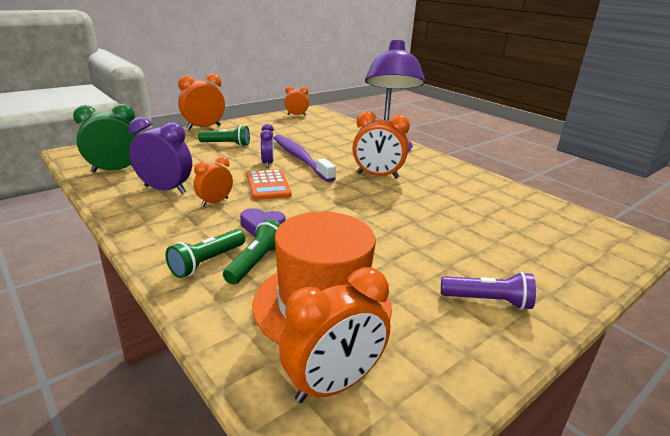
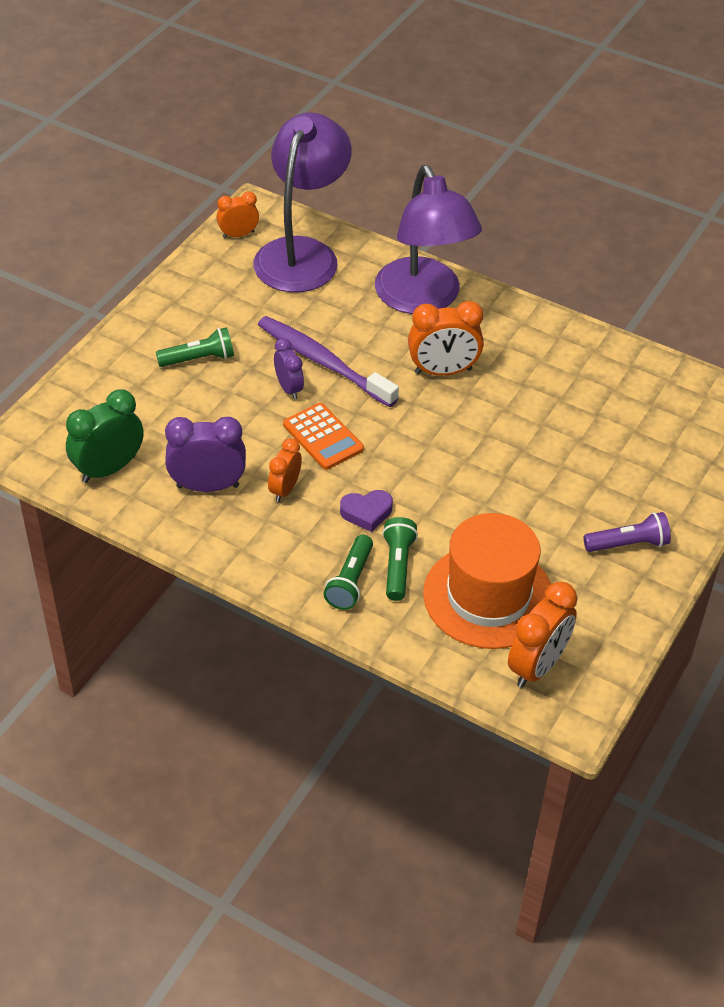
camera: 20 degrees left, 20 degrees up
(204, 127) = (127, 322): orange clock -> none
(325, 125) = (302, 253): none -> purple lamp

